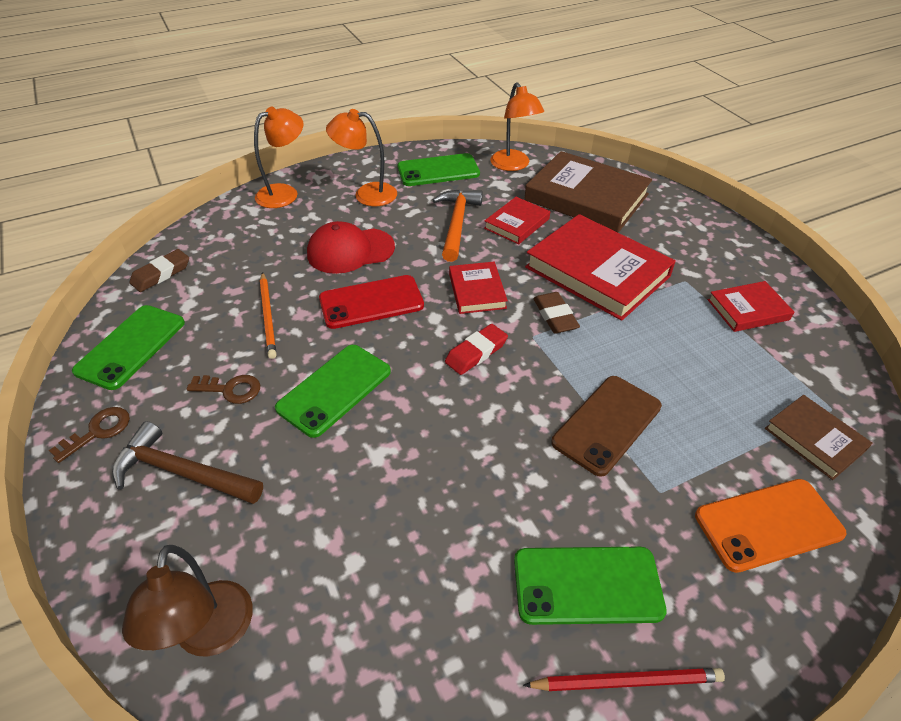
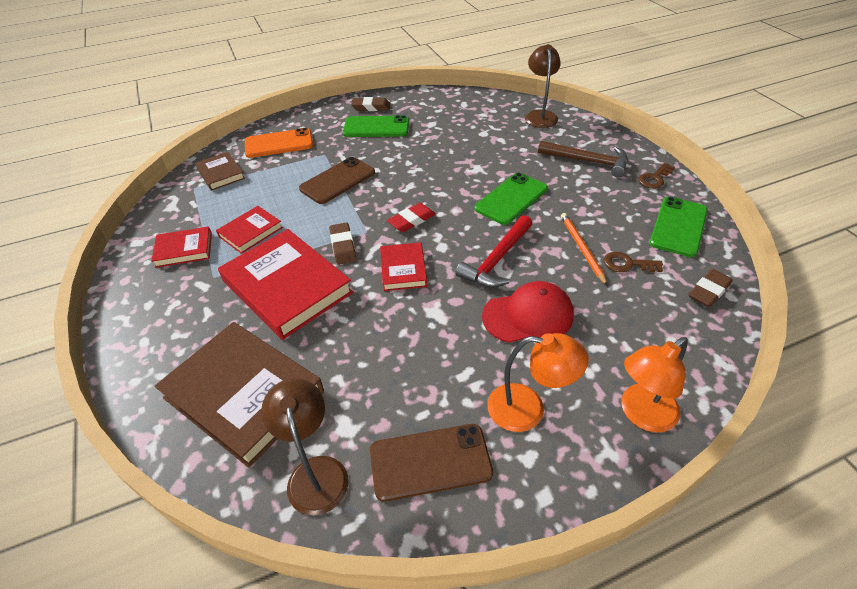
camera: 175 degrees left, 0 degrees up
(230, 389) = (583, 199): brown key -> brown key (627, 264)
(371, 302) = (496, 260): red phone -> red hammer
(438, 170) = (430, 462): green phone -> brown phone
(457, 224) = (413, 352): orange hammer -> none
(513, 165) = (315, 472): orange lamp -> brown lamp
(517, 223) = (344, 351): red book -> red book (251, 232)
(627, 681) = (371, 107): red pencil -> brown eraser

